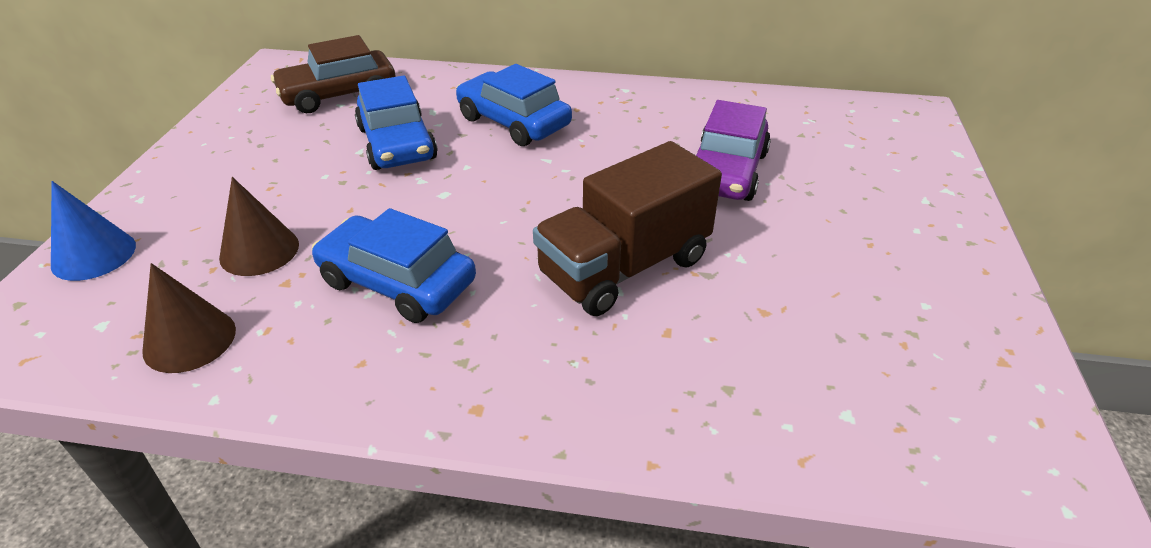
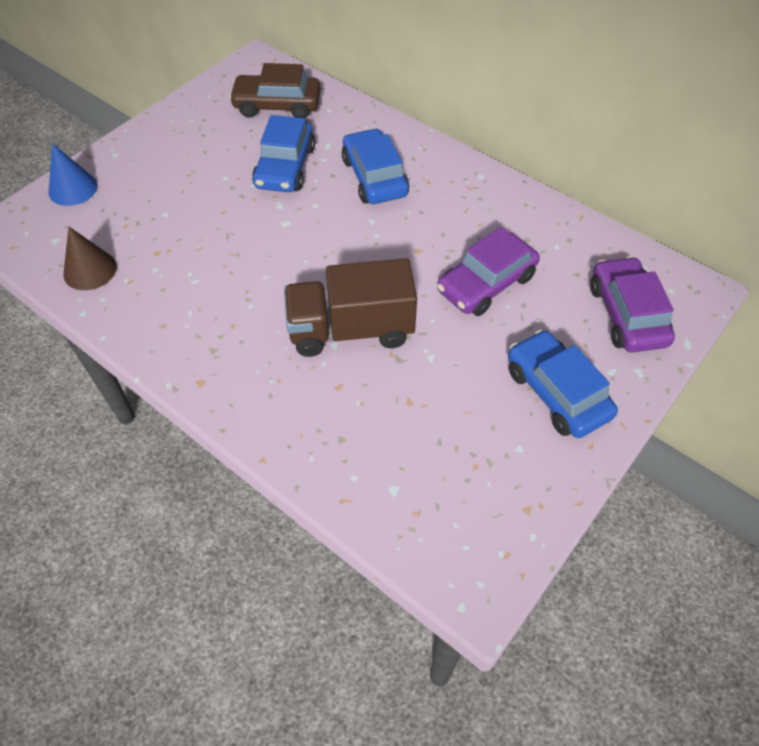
camera: 30 degrees right, 15 degrees up
(259, 251) = (156, 223): brown cone -> none
(397, 282) = (214, 280): blue car -> blue car (556, 392)
(882, 150) = (626, 314): none -> purple car

